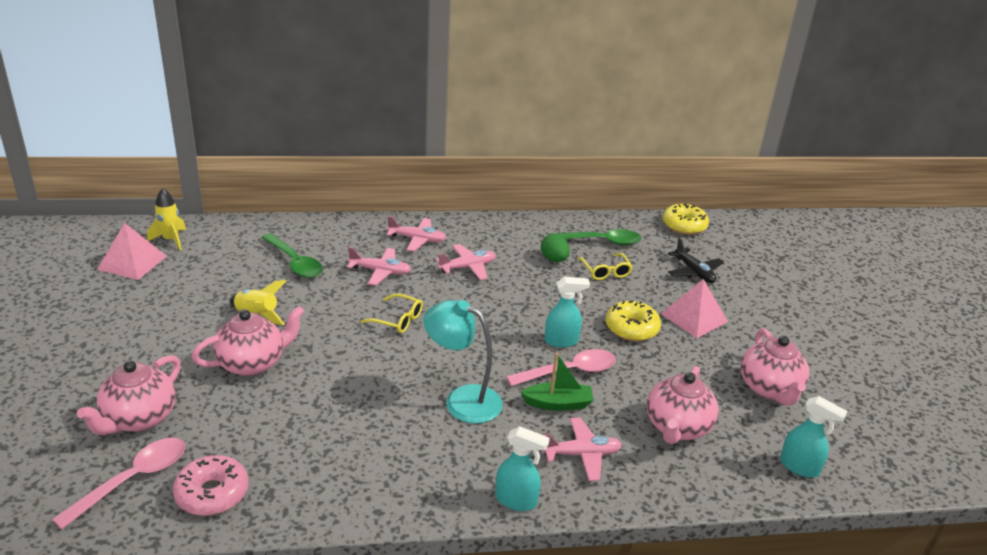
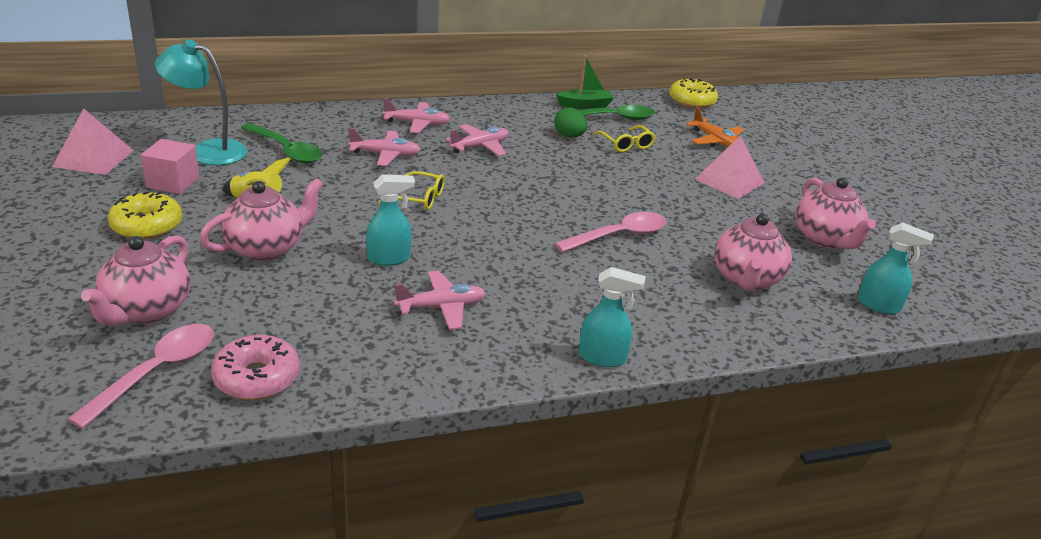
camera: 10 degrees left, 0 degrees up
(171, 240) = (134, 135): yellow rocket -> none
(191, 291) = (173, 182): none -> pink cube
(462, 400) = (514, 269): turquoise lamp -> turquoise lamp (208, 151)
(558, 403) = (617, 265): green boat -> green boat (585, 105)
(561, 341) = (601, 208): turquoise spray bottle -> turquoise spray bottle (389, 258)
(581, 454) = (657, 310): pink plane -> pink plane (441, 307)
(631, 328) = (670, 193): yellow donut -> yellow donut (147, 226)
(694, 272) = (715, 141): black plane -> orange plane

